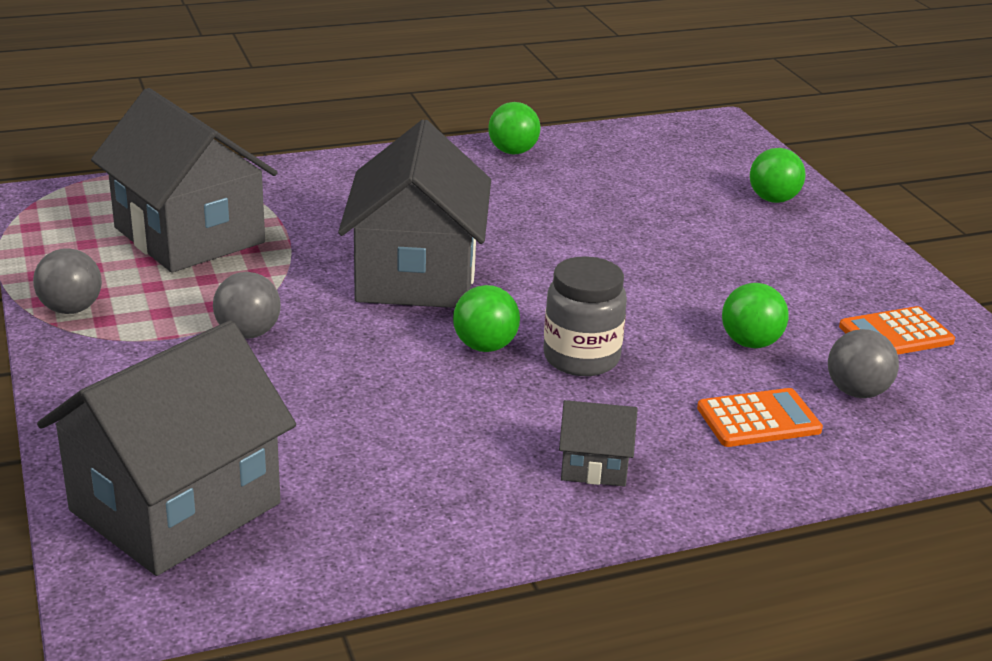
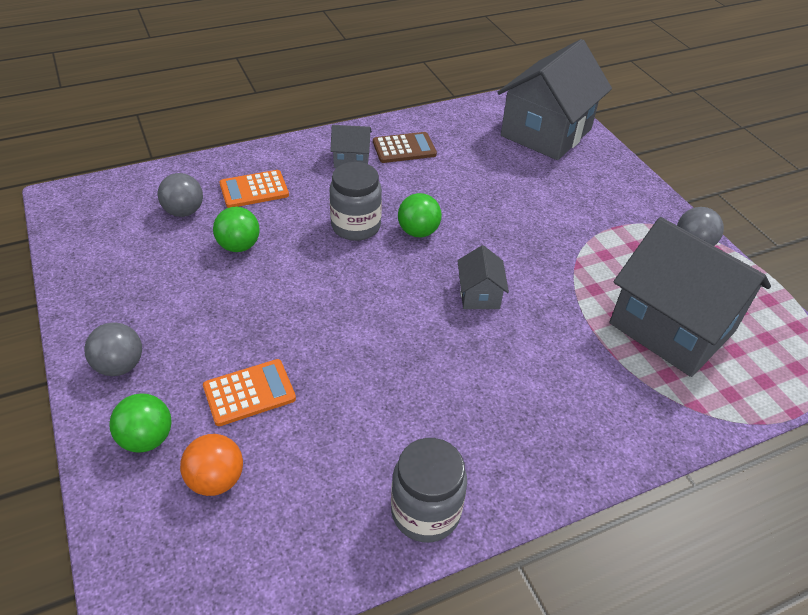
camera: 175 degrees right, 15 degrees up
(248, 333) = (570, 232): grey ball -> grey ball (120, 366)
(416, 275) = (479, 295): grey house -> grey house, size x0.44
(490, 484) = (404, 148): none -> brown calculator
(513, 152) = (425, 512): green ball -> grey jar
(697, 176) = (216, 480): none -> orange ball
(896, 334) = (128, 261): orange calculator -> orange calculator (249, 393)

